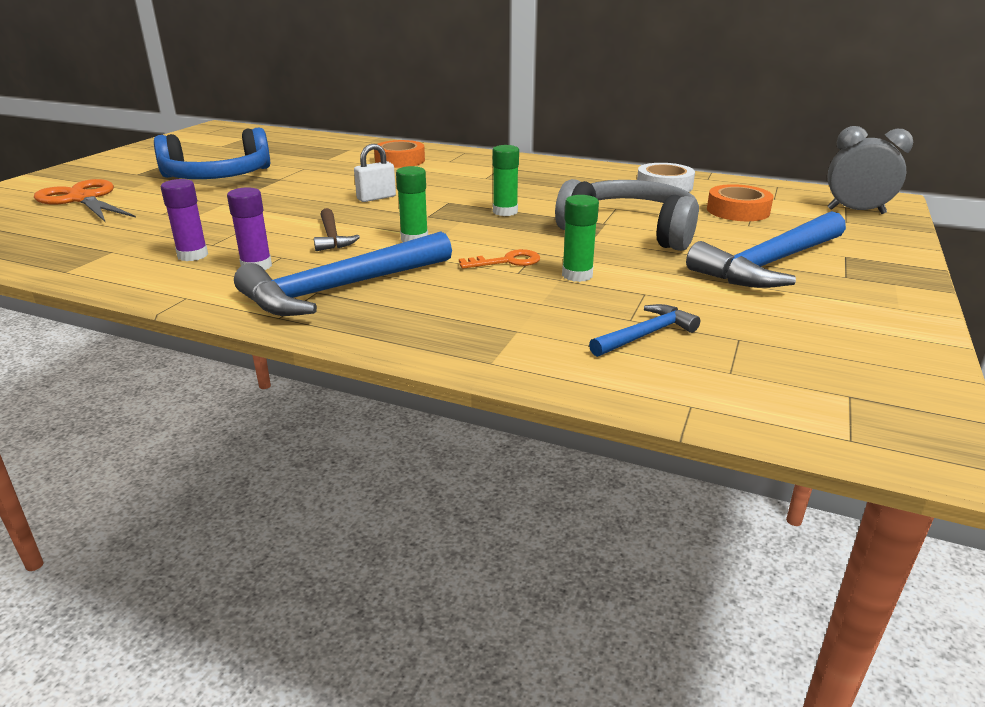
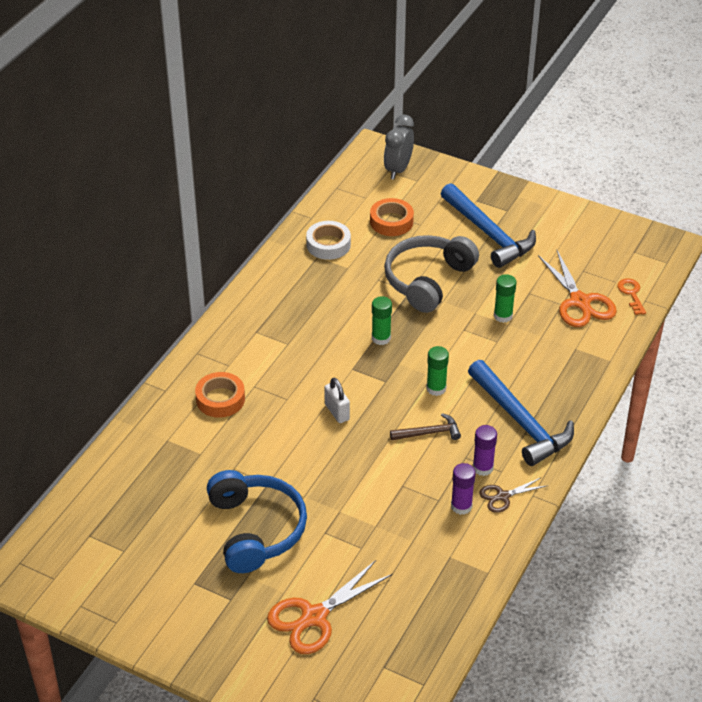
camera: 85 degrees left, 15 degrees up
(195, 278) = (503, 496): none -> brown scissors
(507, 261) = (479, 344): orange key -> orange key (631, 294)
(645, 335) = (580, 301): blue hammer -> orange scissors

